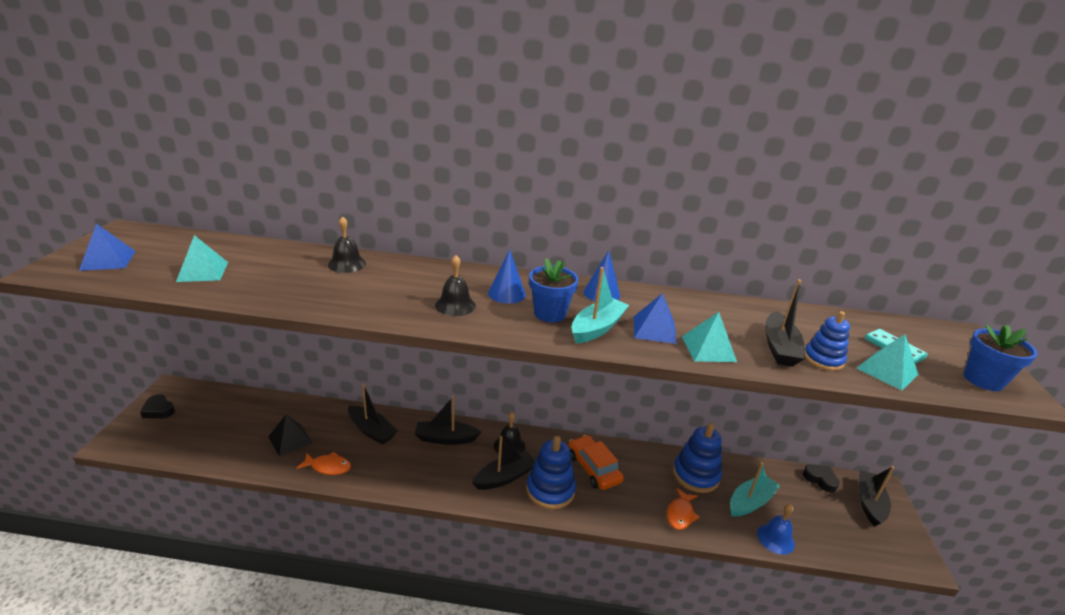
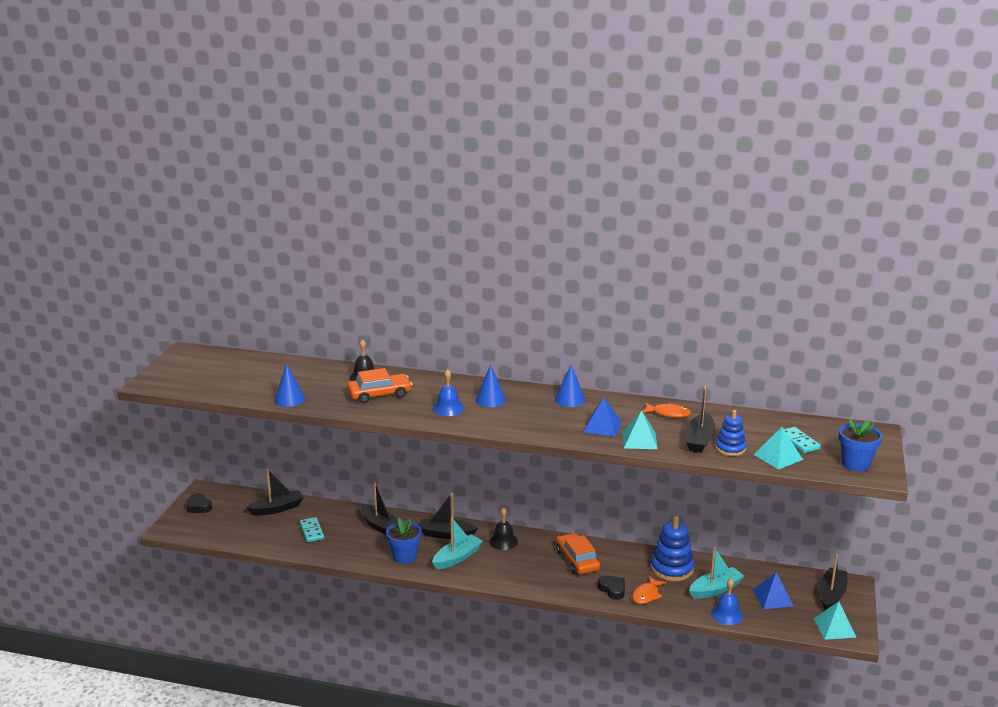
camera: 10 degrees right, 5 degrees down
(108, 260) = (186, 375): blue pyramid -> blue pyramid (772, 598)
(202, 271) = (256, 383): turquoise pyramid -> turquoise pyramid (834, 628)
(243, 293) = (289, 399): none -> blue cone
(290, 439) = (311, 531): black pyramid -> turquoise domino
(328, 467) = (345, 551): orange fish -> orange fish (668, 413)
(365, 287) = (379, 394): none -> orange car
(455, 305) = (448, 408): black bell -> blue bell
(504, 477) = (495, 564): black boat -> black boat (277, 509)
(550, 313) = (521, 414): blue flower pot -> blue flower pot (404, 556)
(550, 490) = (534, 574): blue stacking toy -> none
(597, 328) = (556, 425): turquoise boat -> turquoise boat (457, 558)
(820, 479) = (792, 576): black heart -> black heart (612, 589)

